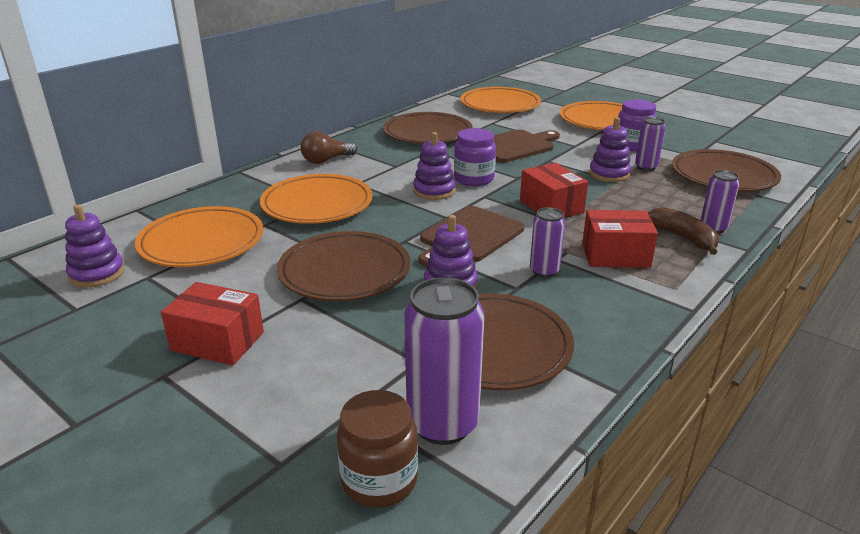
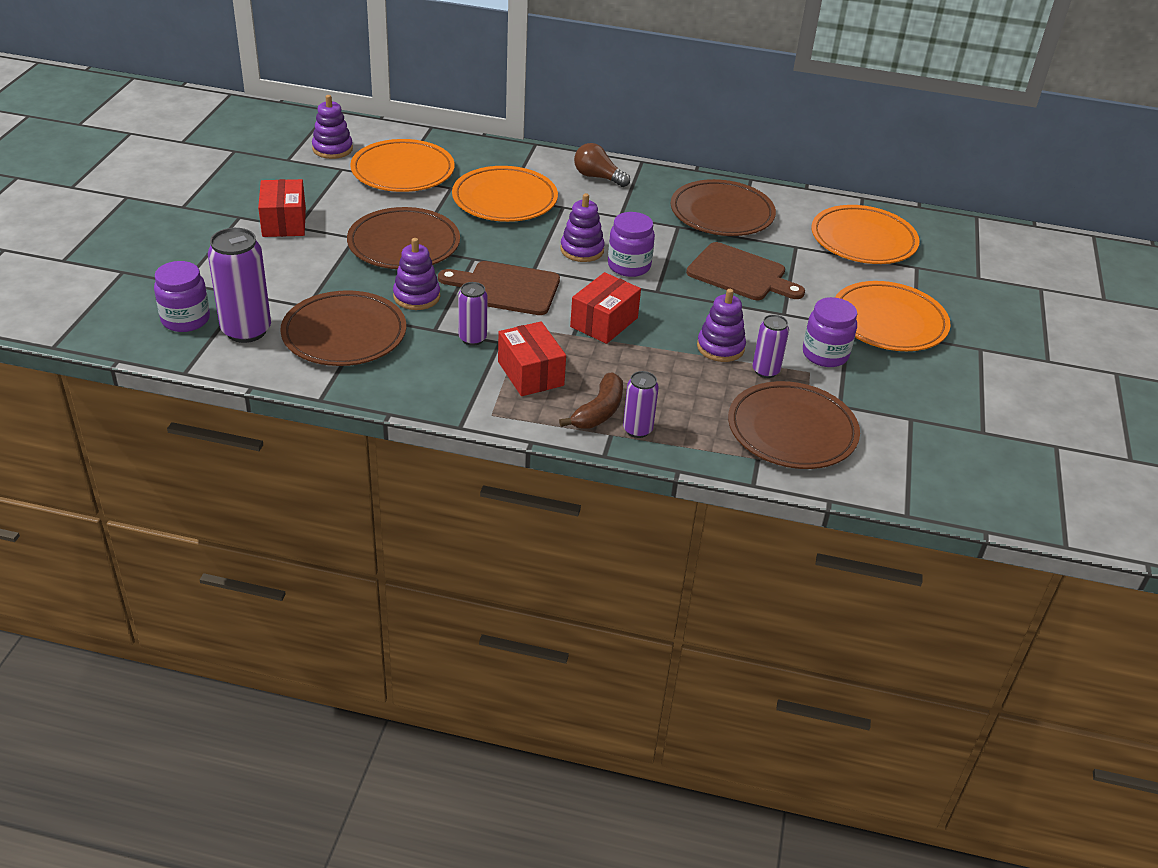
camera: 60 degrees right, 10 degrees up
(379, 480) = (185, 319): brown jar -> purple jar

